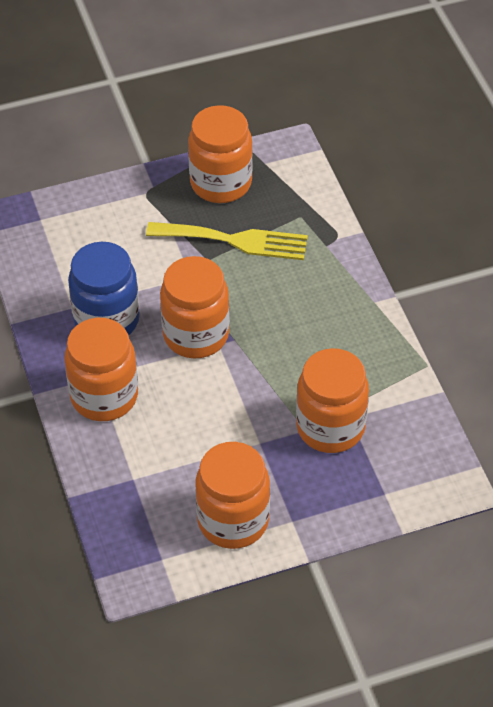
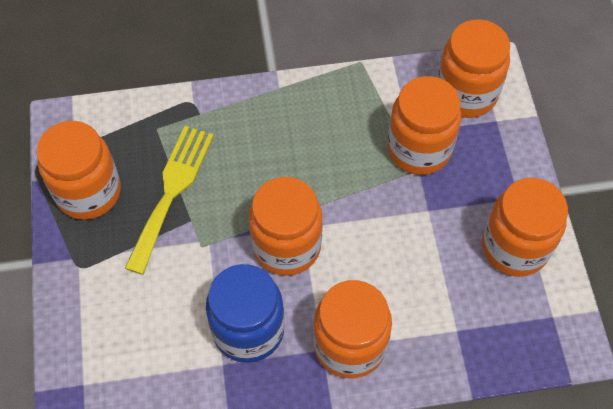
camera: 80 degrees left, 10 degrees up
(412, 462) = (466, 94): none -> orange jar

